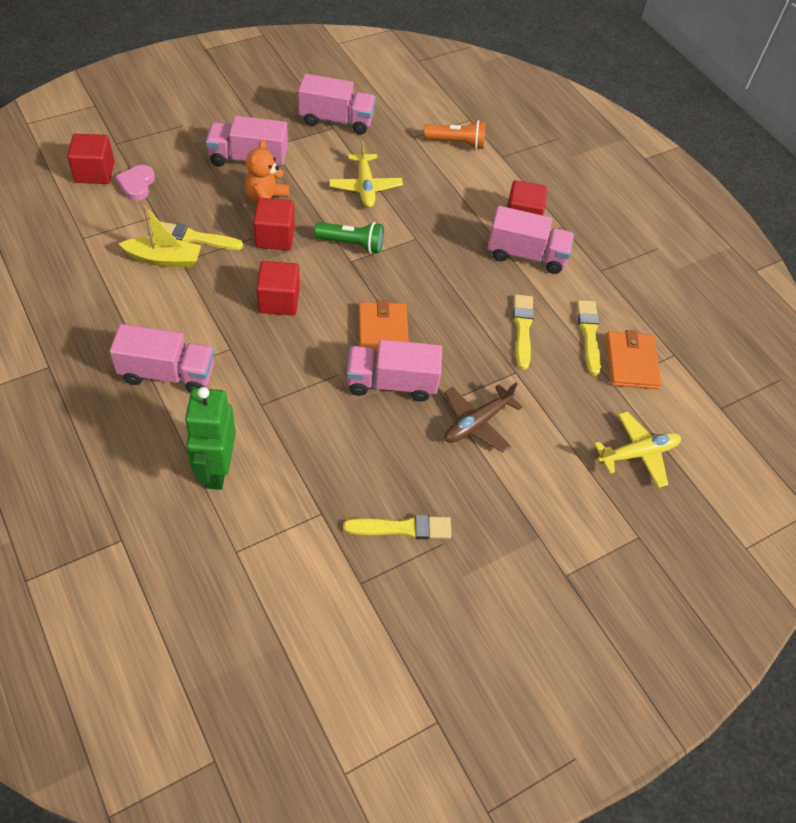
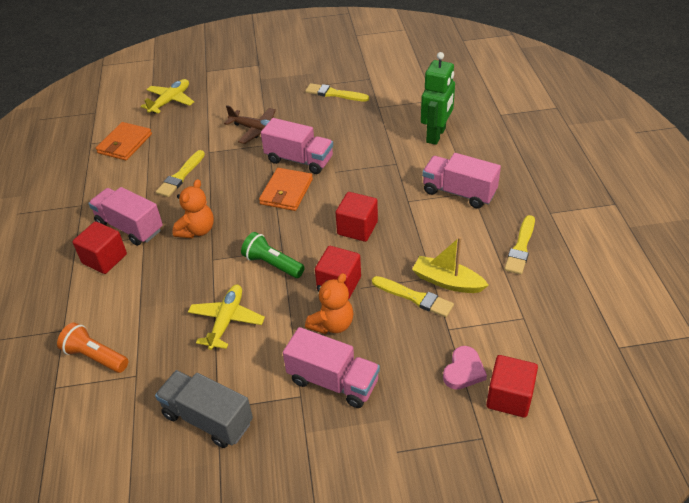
camera: 150 degrees left, 10 degrees down
(336, 120) = (208, 419): pink truck -> grey truck
(453, 265) = (197, 230): none -> orange teddy bear
(477, 423) = (257, 130): brown plane -> brown plane turned 45 degrees clockwise
(589, 334) = (136, 164): yellow brush -> yellow brush (521, 247)
(638, 453) = (170, 101): yellow plane -> yellow plane turned 120 degrees clockwise

